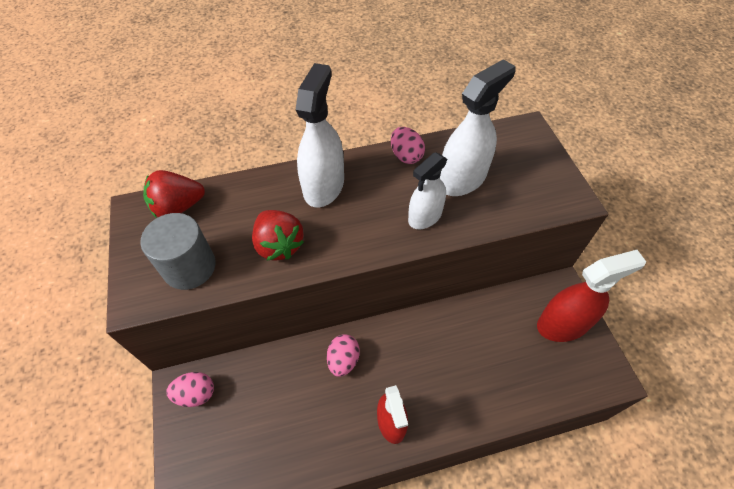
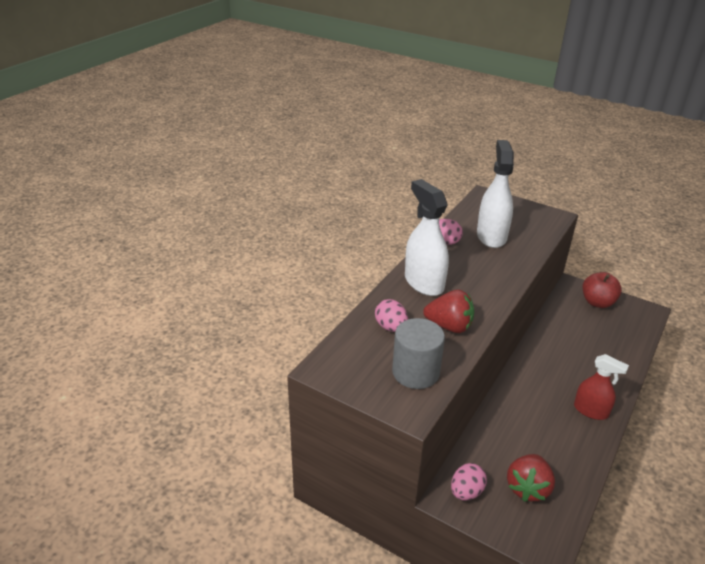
camera: 45 degrees left, 20 degrees down
(178, 207) = (351, 349): red strawberry -> red strawberry (528, 488)
(343, 360) = (522, 402): pink egg -> pink egg (391, 327)
(425, 216) = (502, 264): white spray bottle -> none
(563, 324) = (597, 302): red spray bottle -> red apple

